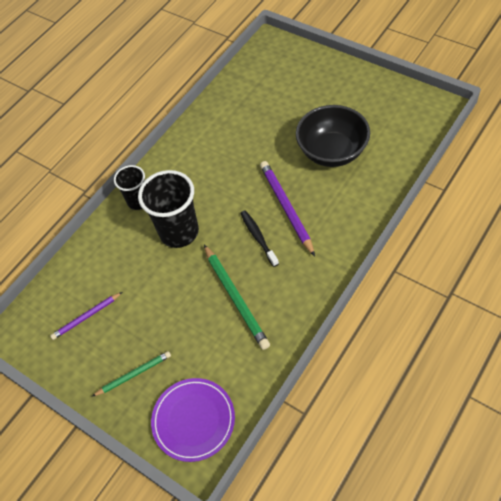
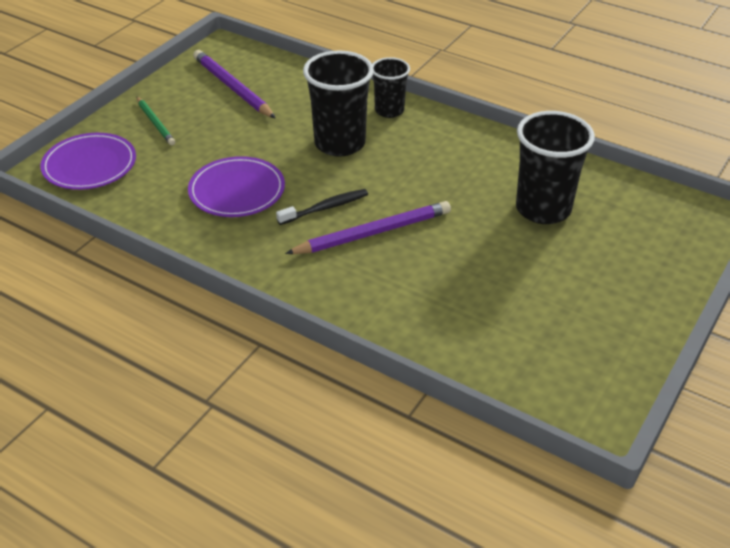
camera: 80 degrees right, 15 degrees down
(86, 317) = (233, 87): purple pencil -> purple pencil, size x1.64
(235, 298) = (237, 191): green pencil -> purple plate
(262, 117) = (543, 209): none -> black cup
(332, 152) = (478, 280): black bowl -> none

